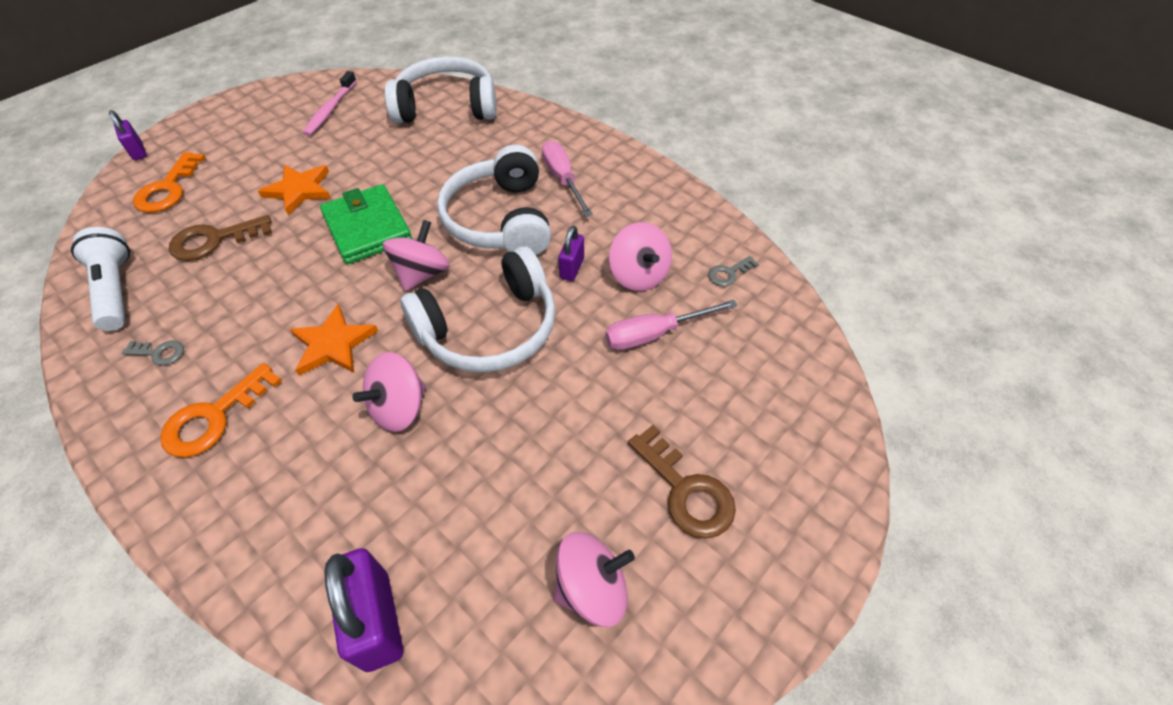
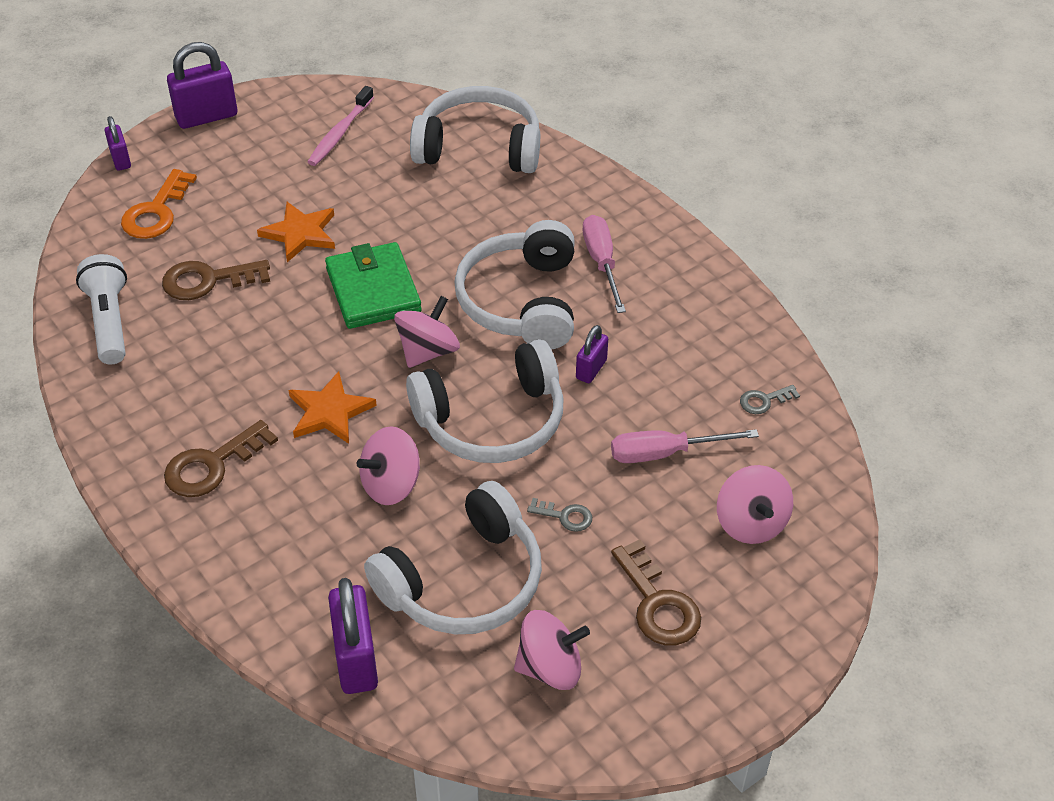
camera: 10 degrees right, 5 degrees down
(159, 353) = (157, 394): grey key -> grey key (565, 516)
(214, 417) = (212, 465): orange key -> brown key
(216, 110) = (206, 116): none -> purple padlock
(484, 501) = (463, 581): none -> white headphones
(639, 275) = (663, 388): pink spinning top -> pink spinning top (751, 523)

